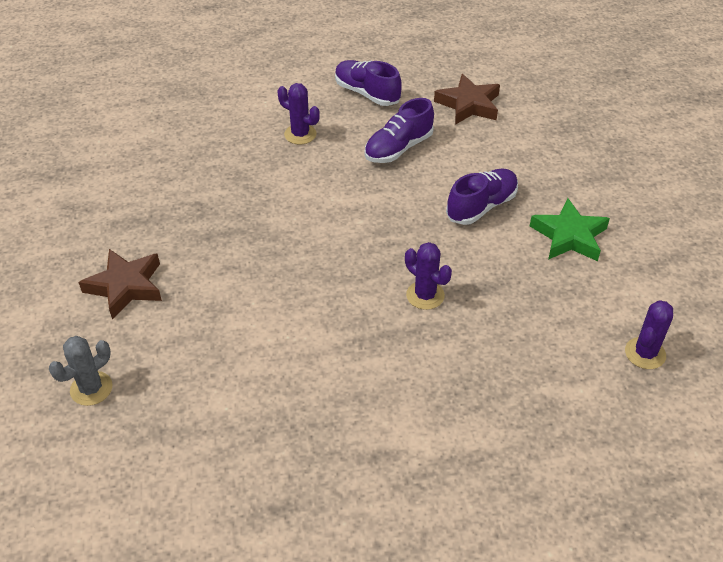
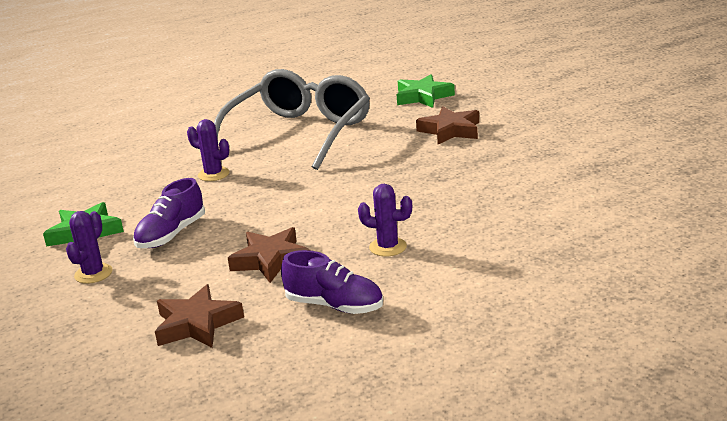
camera: 165 degrees right, 20 degrees down
(91, 388) = (423, 96): grey cactus -> green star
(296, 352) = (299, 133): none -> grey glasses
(398, 148) = (271, 260): purple shoe -> brown star
(645, 353) = (38, 184): purple cactus -> purple cactus (93, 274)

